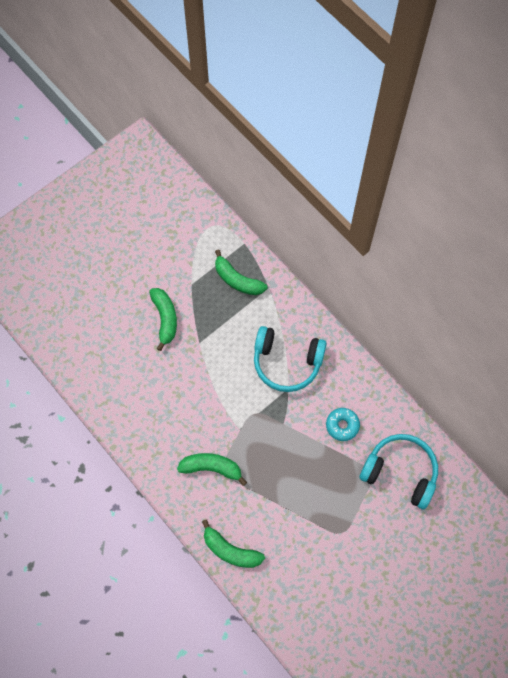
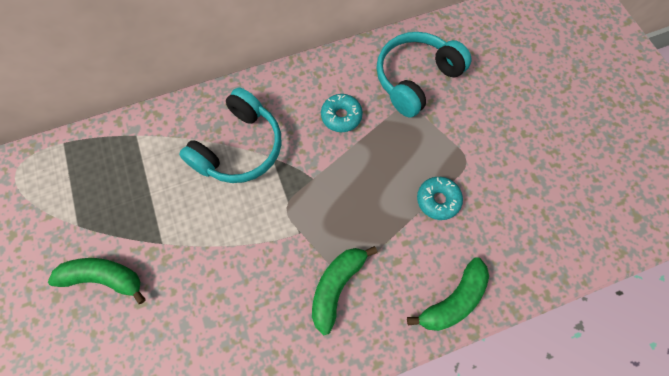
camera: 70 degrees left, 0 degrees up
(237, 280) = (105, 167): green banana -> none
(301, 519) = (438, 200): none -> turquoise donut

